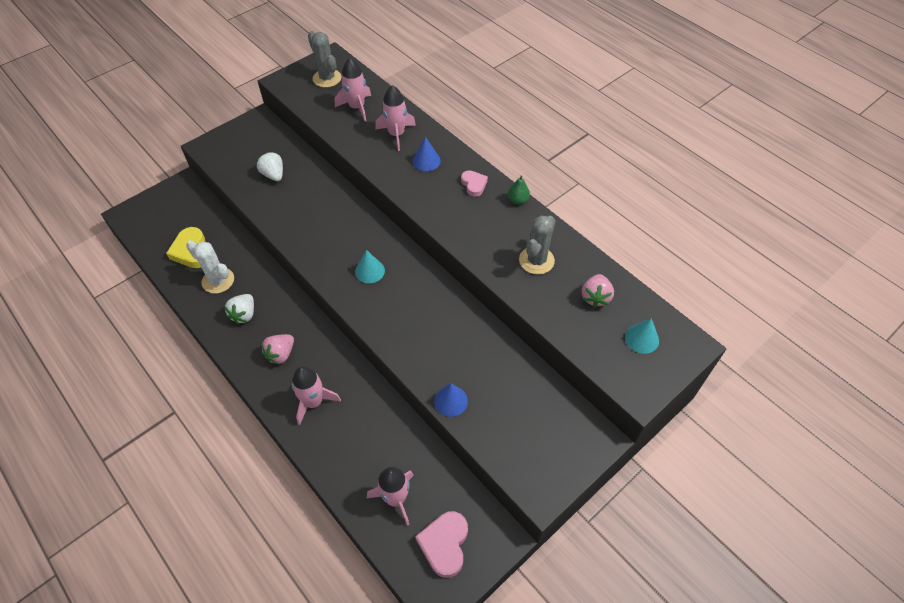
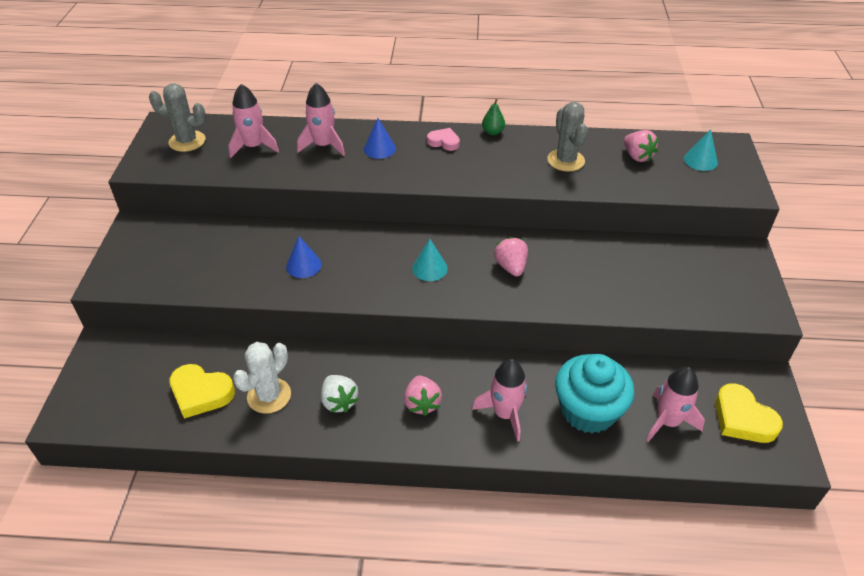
camera: 45 degrees left, 10 degrees down
(218, 280) = (269, 396): white cactus -> white cactus turned 45 degrees counterclockwise
(273, 175) = (223, 258): white strawberry -> none
(360, 445) = (588, 410): none -> turquoise cupcake
(418, 310) = (511, 267): none -> pink strawberry
(444, 544) = (742, 418): pink heart -> yellow heart
(450, 401) = (627, 306): blue cone -> blue cone (303, 265)

